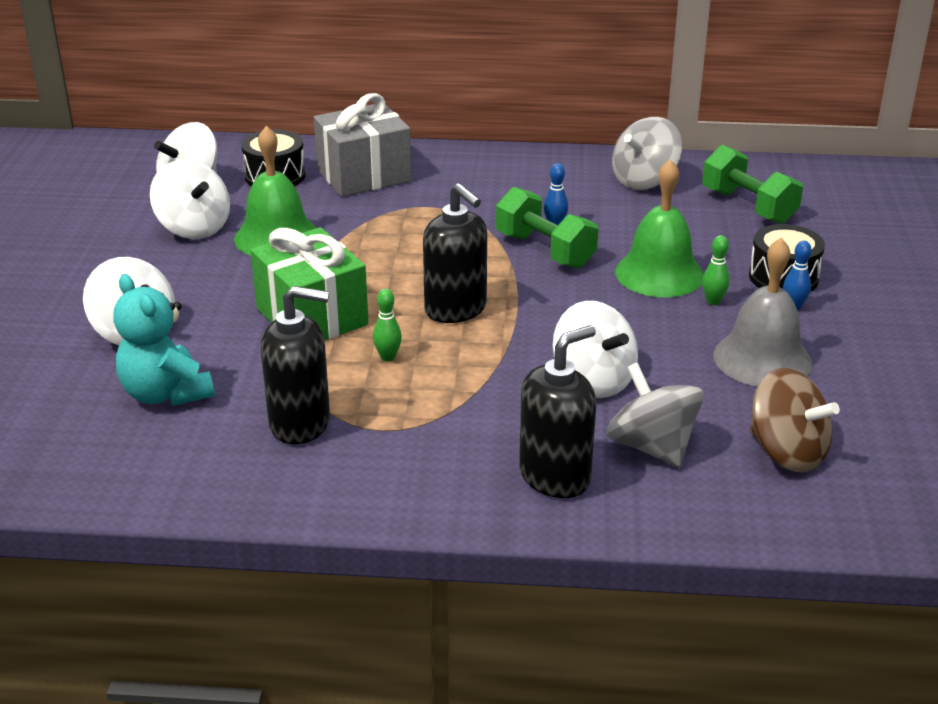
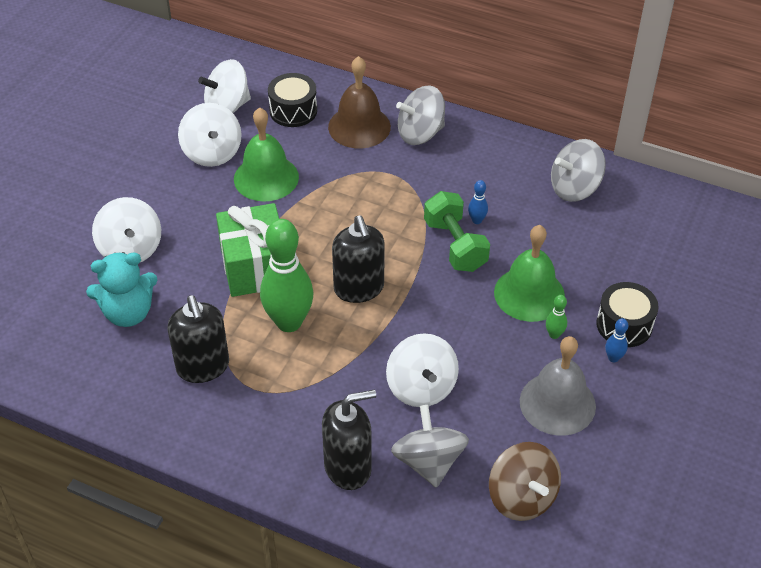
camera: 20 degrees right, 15 degrees up
(166, 393) = (128, 313): turquoise teddy bear -> turquoise teddy bear turned 90 degrees counterclockwise
(300, 423) = (203, 367): black soap dispenser -> black soap dispenser turned 45 degrees clockwise
(364, 175) = (359, 126): grey gift -> brown bell
(388, 357) = (289, 322): green bowling pin -> green bowling pin, size x2.45
(440, 168) = (420, 133): none -> grey spinning top
(748, 206) = (642, 240): green dumbbell -> none

